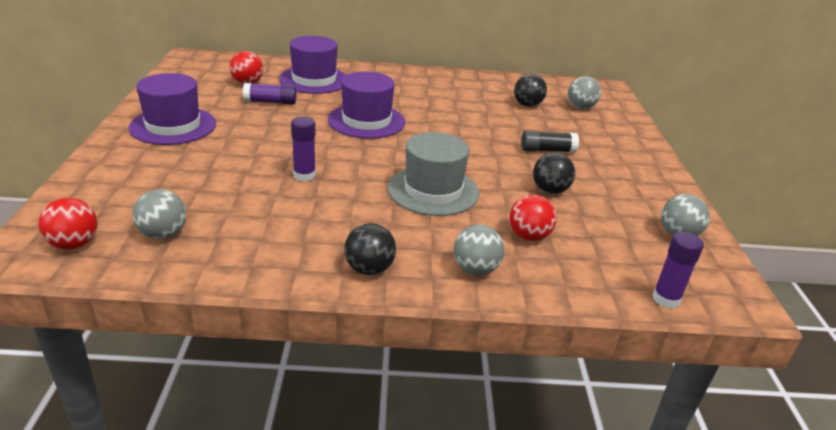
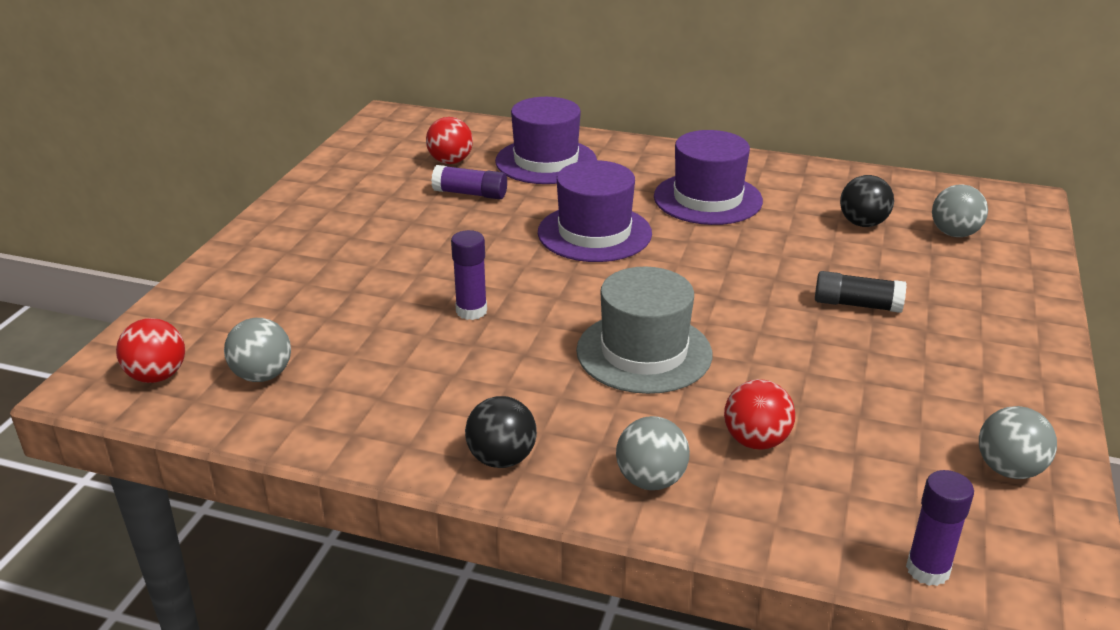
camera: 20 degrees right, 0 degrees up
(173, 126) = (329, 221): purple hat -> purple hat (707, 199)
(550, 190) = (827, 371): black ball -> none

